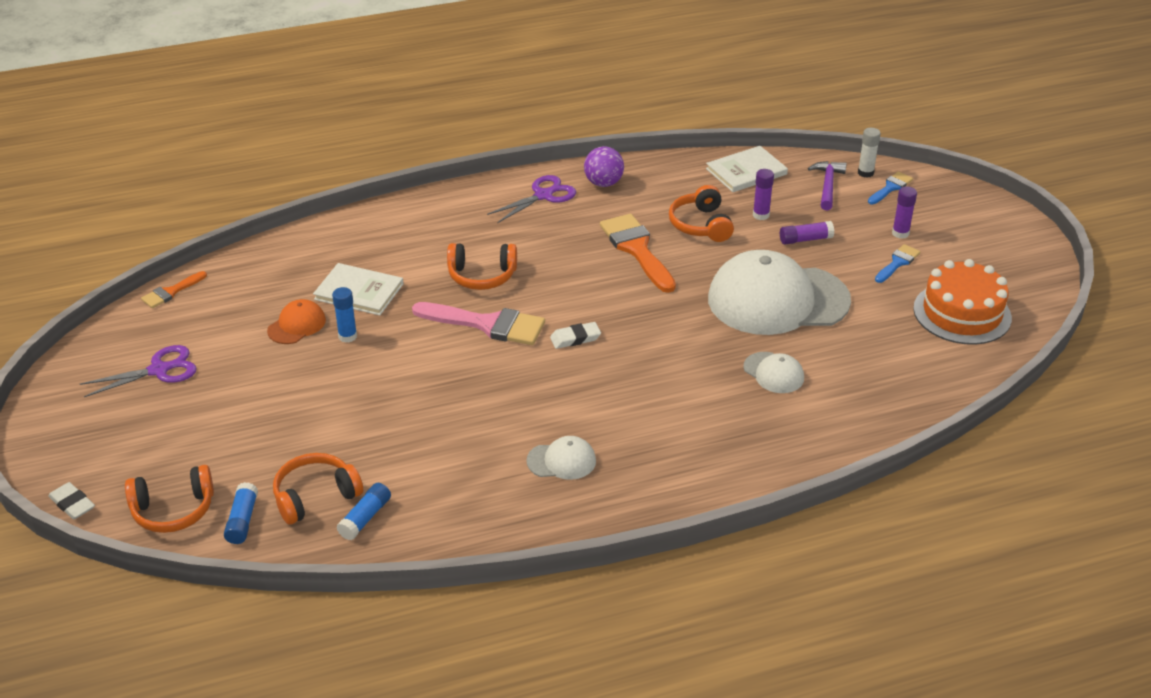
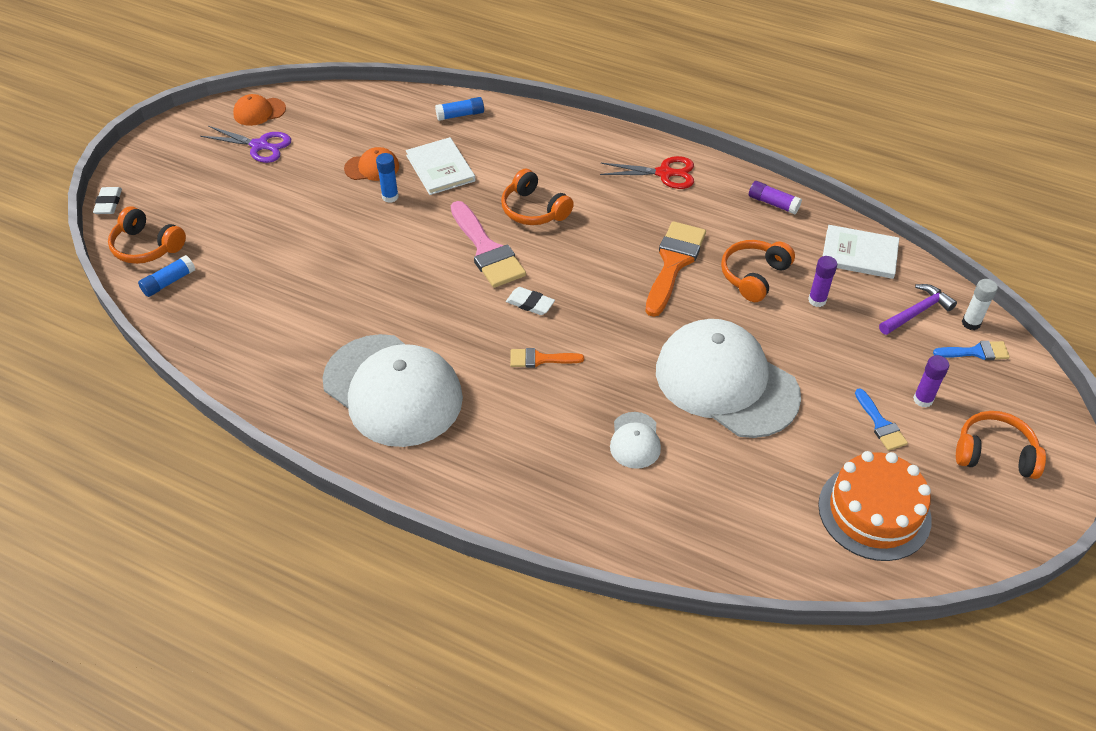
camera: 45 degrees right, 10 degrees up
(114, 345) = (259, 112): none -> orange cap
(171, 292) = (335, 95): orange brush -> orange brush (540, 359)
(315, 496) = (225, 297): orange headphones -> orange headphones (994, 454)
(365, 518) = (230, 335): blue glue stick -> blue glue stick (460, 115)
(543, 195) = (665, 173): purple scissors -> red scissors
(561, 461) = (393, 390): white cap -> white cap, size x2.32
(603, 183) = (724, 191): purple ball -> none
(805, 239) = (825, 347): purple glue stick -> purple glue stick (773, 203)
(897, 263) = (880, 424): blue brush -> blue brush turned 75 degrees clockwise

